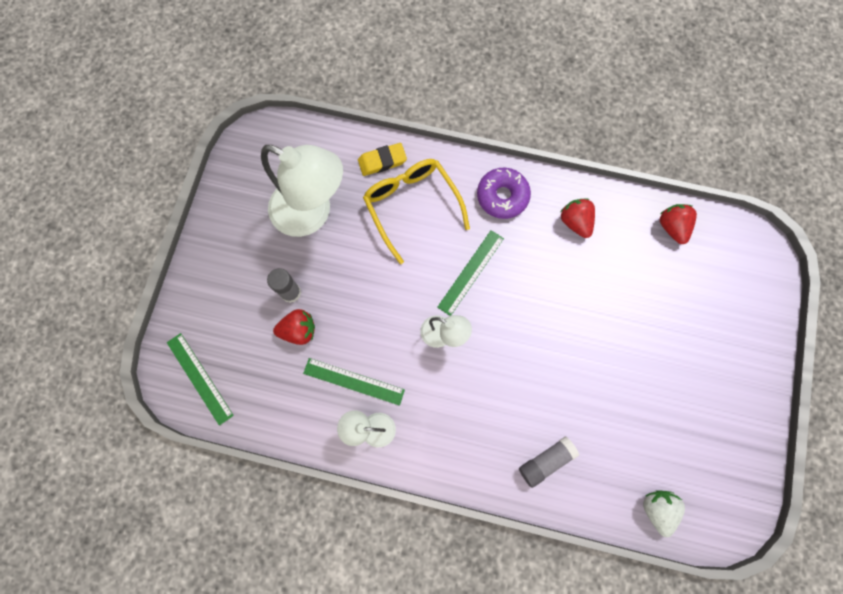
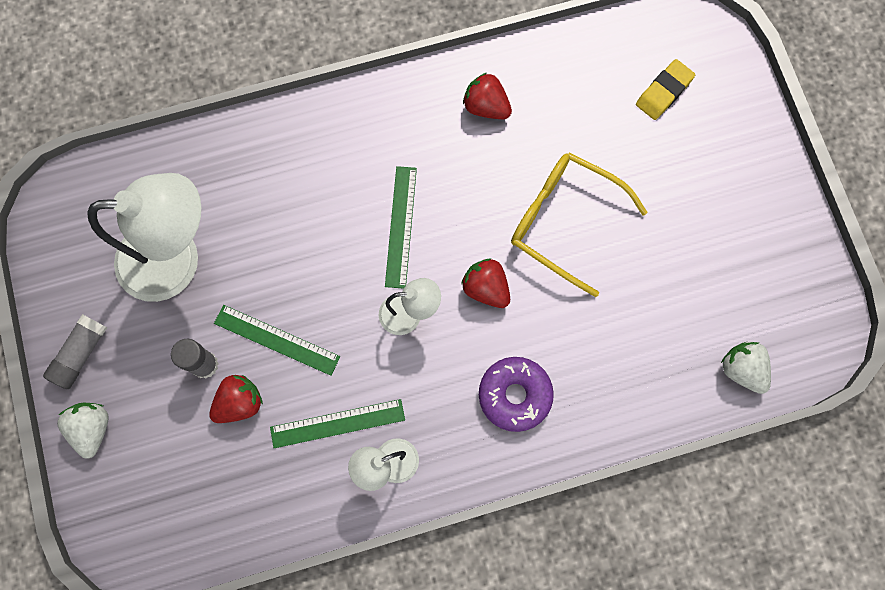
camera: 30 degrees left, 0 degrees up
(198, 294) = (92, 429): none -> white strawberry
(200, 378) = (153, 524): green ruler -> green ruler (277, 339)
(382, 161) = (225, 154): yellow eraser -> yellow eraser (664, 92)
(411, 205) = (289, 187): yellow glasses -> yellow glasses (563, 221)
(502, 196) = (388, 121): purple donut -> purple donut (514, 395)
(545, 461) = (599, 388): grey glue stick -> grey glue stick (80, 354)
(672, 227) = (594, 56): red strawberry -> red strawberry (486, 288)

